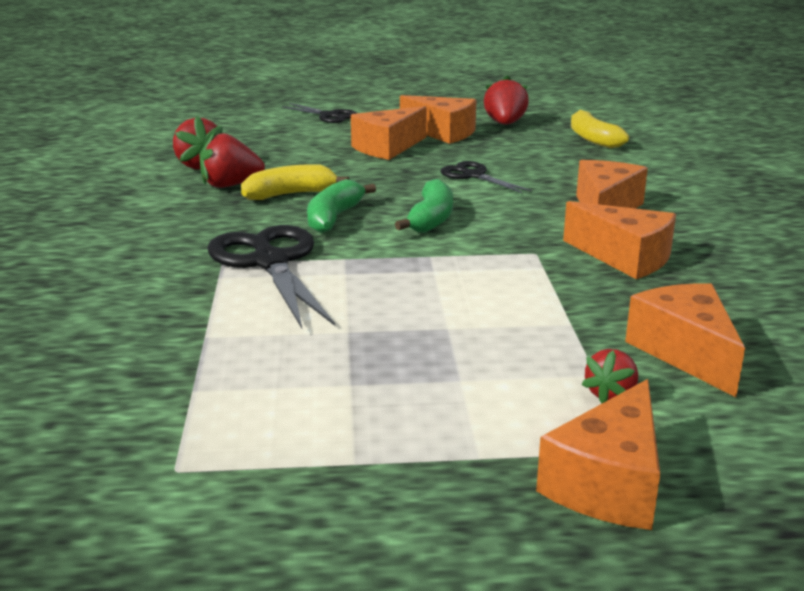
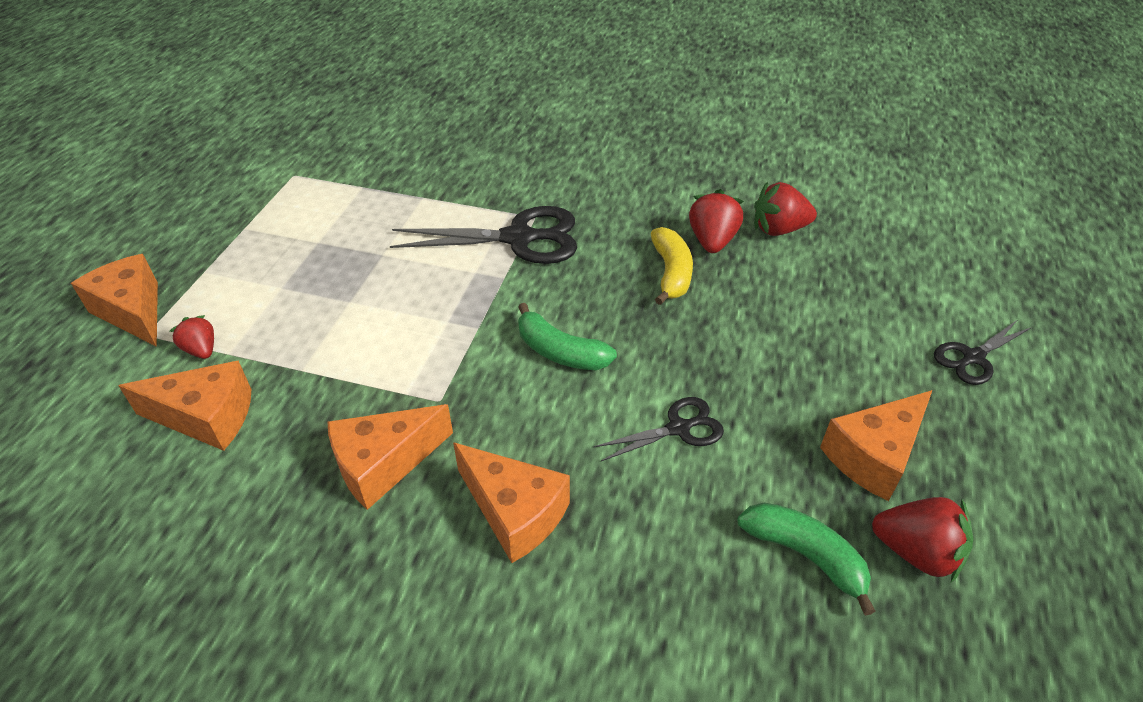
camera: 110 degrees right, 20 degrees up
(334, 218) = (596, 289): green banana -> green banana (805, 555)
(387, 148) = (812, 379): orange cheese -> none
(593, 139) = (810, 647): yellow banana -> none

